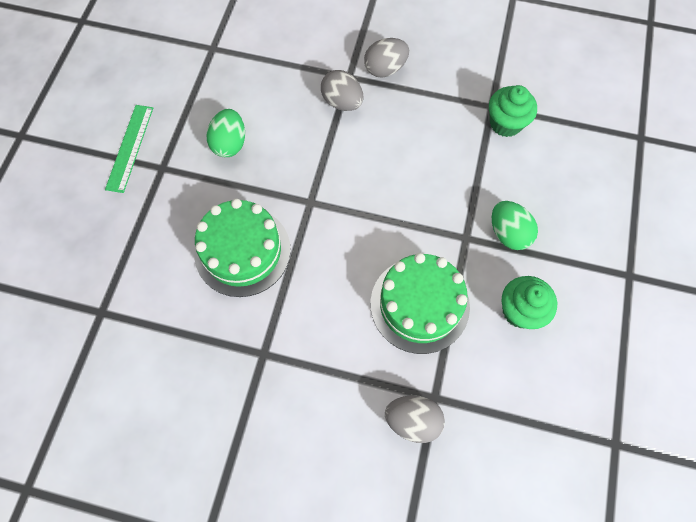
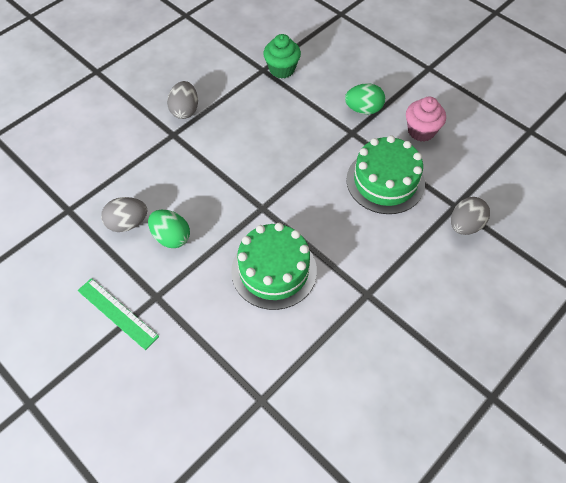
camera: 60 degrees left, 10 degrees down
(342, 102) = (192, 149): grey egg -> grey egg (127, 223)
(520, 310) = (421, 131): green cupcake -> pink cupcake

